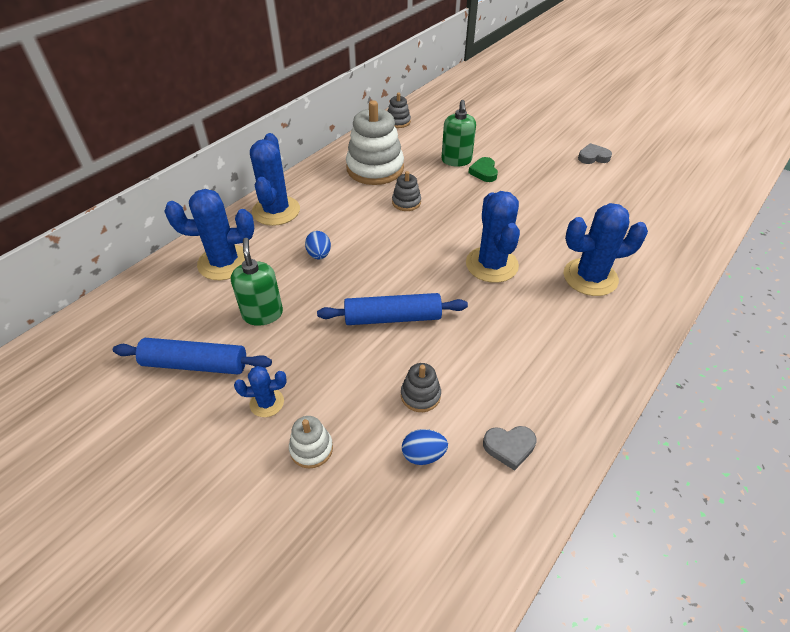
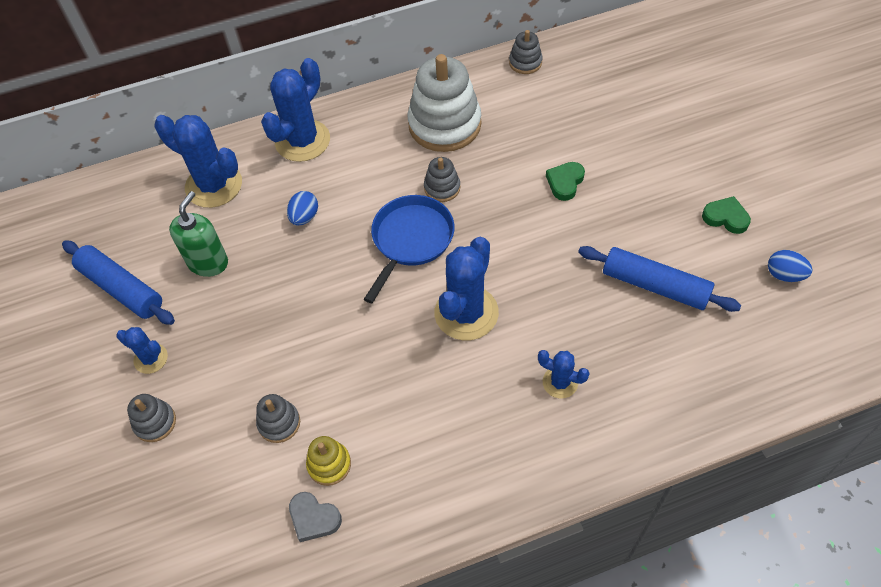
camera: 35 degrees right, 10 degrees up
(311, 448) = (155, 422): white stacking toy -> grey stacking toy
(393, 317) = (318, 326): blue rolling pin -> blue rolling pin (655, 285)
(412, 239) = (411, 240): none -> blue pan
(423, 455) = (237, 481): blue egg -> blue egg (784, 275)
(456, 160) = (547, 151): green soap dispenser -> none
(486, 403) = (329, 464): none -> yellow stacking toy
(590, 277) = (560, 382): blue cactus -> blue cactus, size x0.52
(593, 157) = (725, 217): grey heart -> green heart

